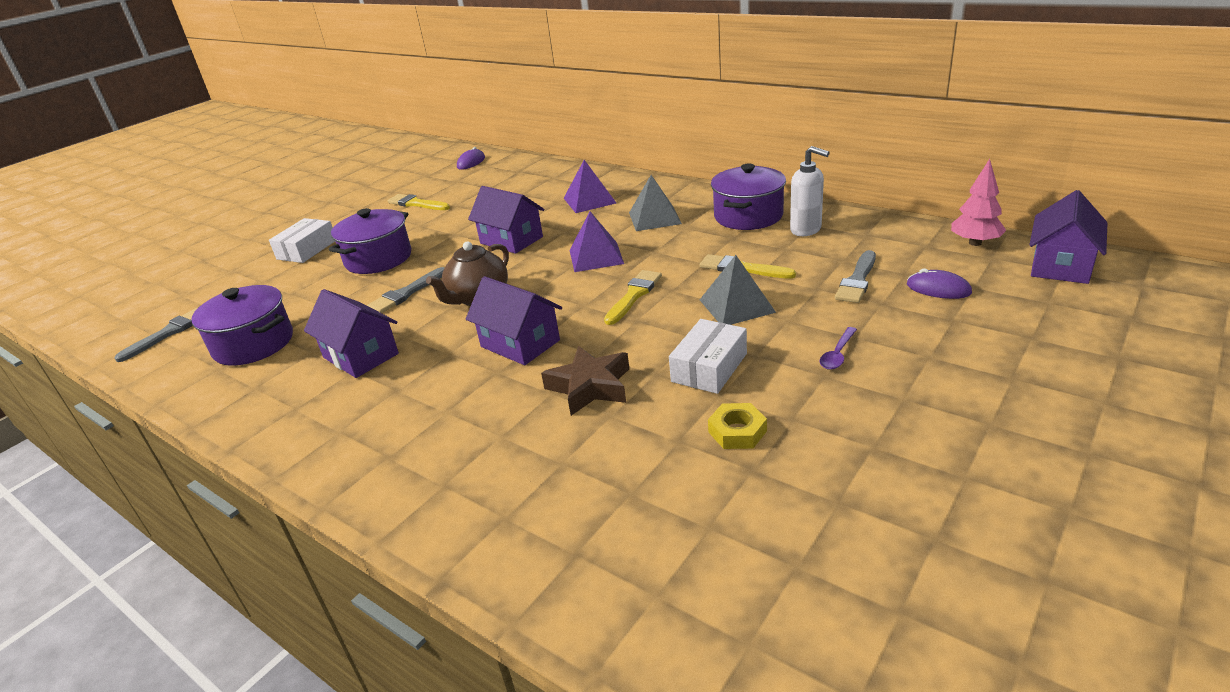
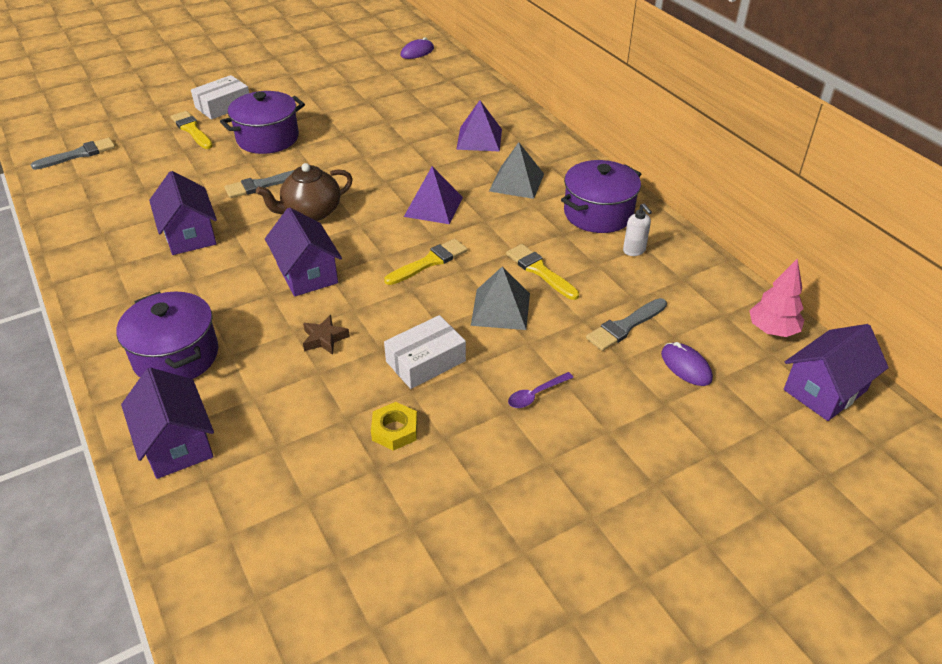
camera: 20 degrees right, 10 degrees up
(253, 344) = (126, 190): purple pot -> purple pot (176, 356)
(417, 204) = (338, 86): yellow brush -> yellow brush (192, 130)
(511, 240) = (381, 160): purple house -> purple house (176, 443)
(590, 387) = (324, 339): brown star -> brown star, size x0.60
(806, 230) = (634, 251): white soap dispenser -> white soap dispenser, size x0.65

